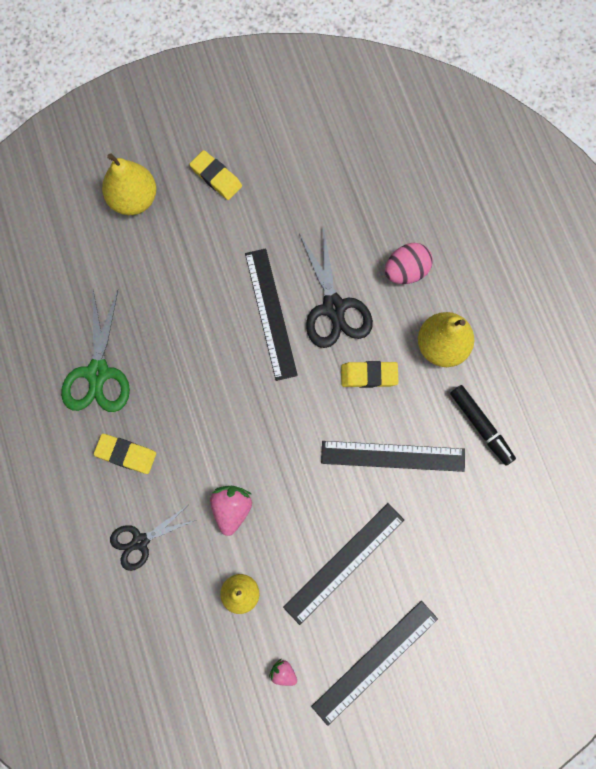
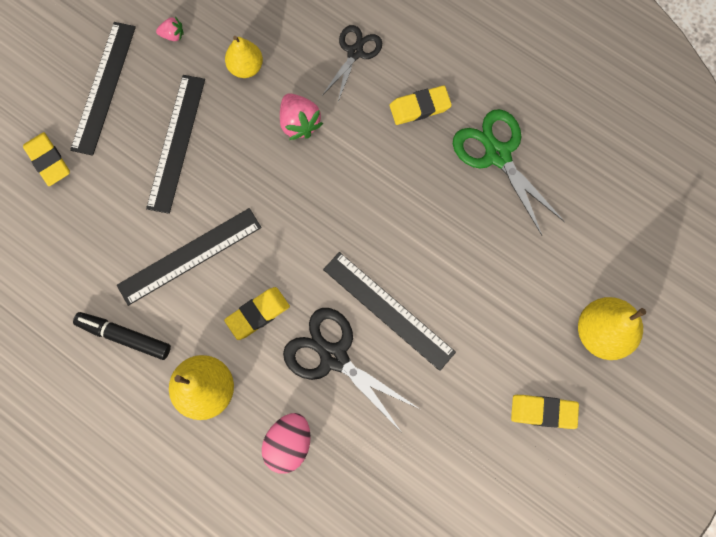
camera: 145 degrees right, 0 degrees up
(461, 622) = (48, 161): none -> yellow eraser

